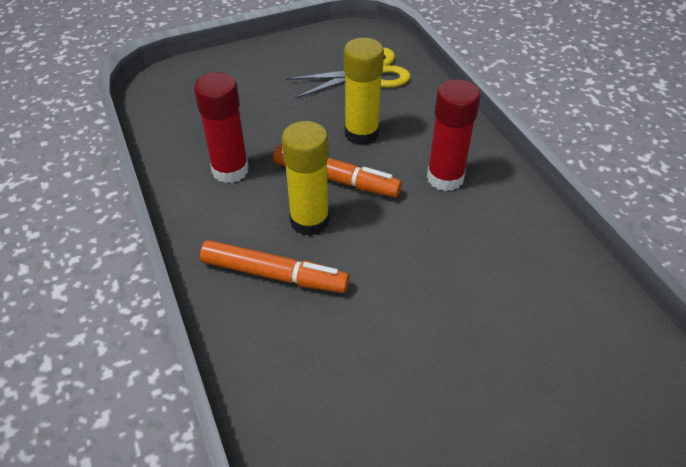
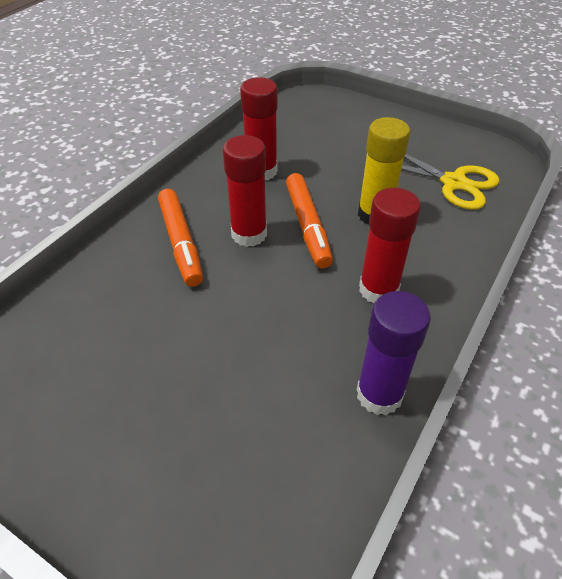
camera: 55 degrees right, 0 degrees up
(309, 221) = (249, 234): yellow glue stick -> red glue stick
(545, 233) = (379, 394): none -> purple glue stick

